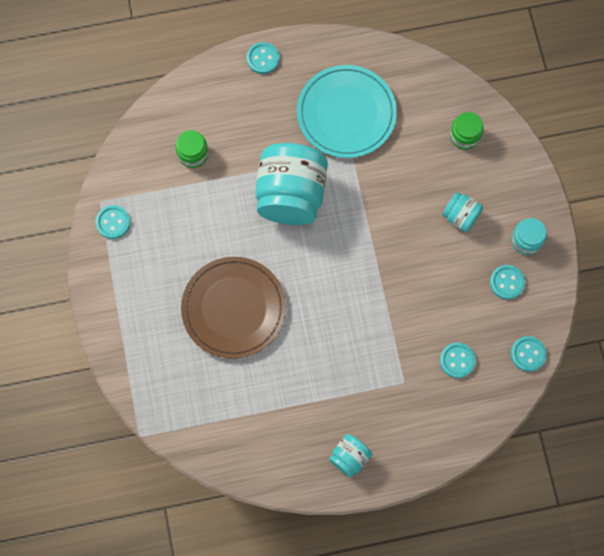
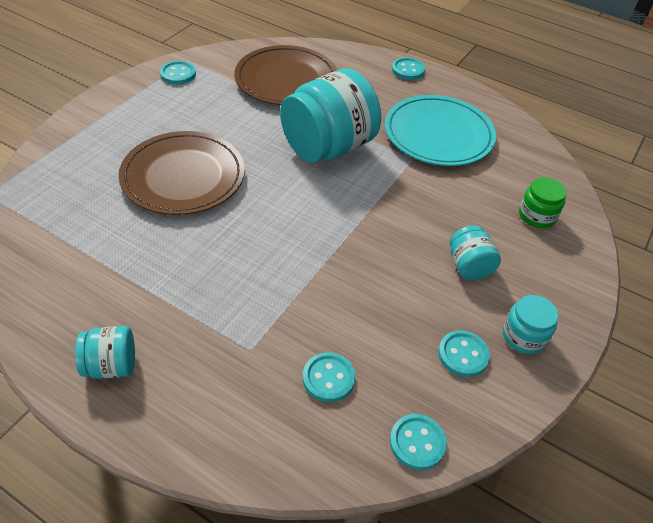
camera: 40 degrees right, 25 degrees down
(193, 154) = (286, 80): green jar -> brown plate

